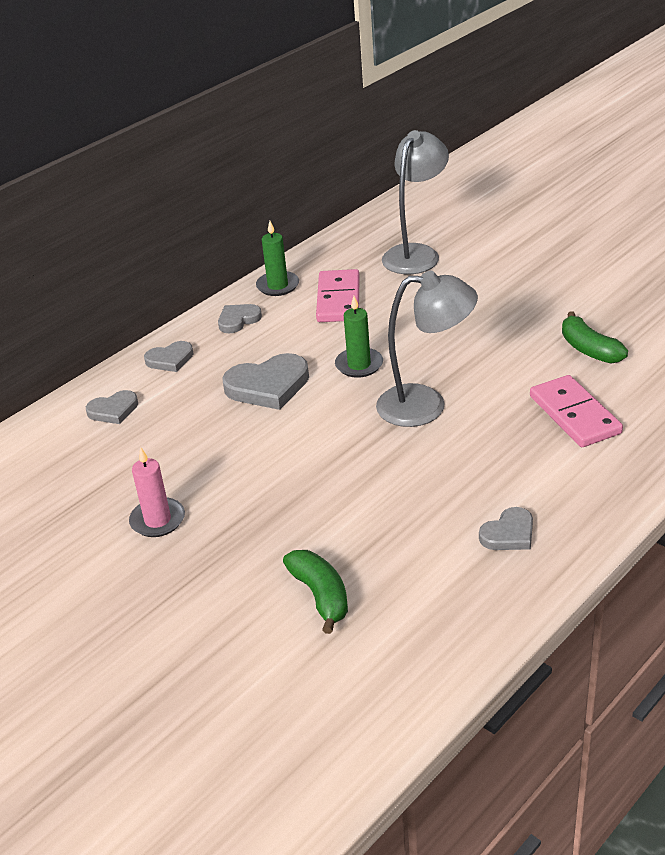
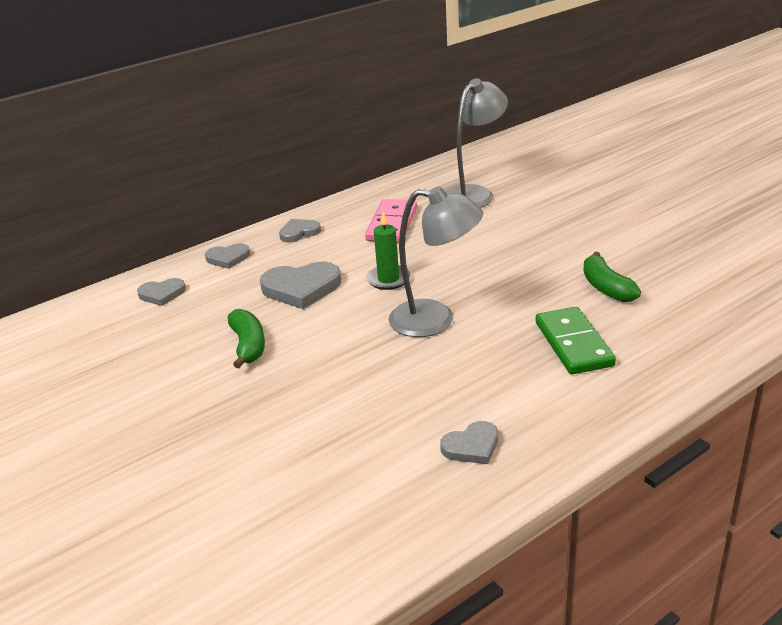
camera: 10 degrees right, 5 degrees down
(157, 520) = (155, 391): pink candle -> none
(278, 286) = (344, 209): green candle -> none
(320, 595) = (270, 480): green banana -> green banana (248, 345)
(575, 415) = (573, 344): pink domino -> green domino

